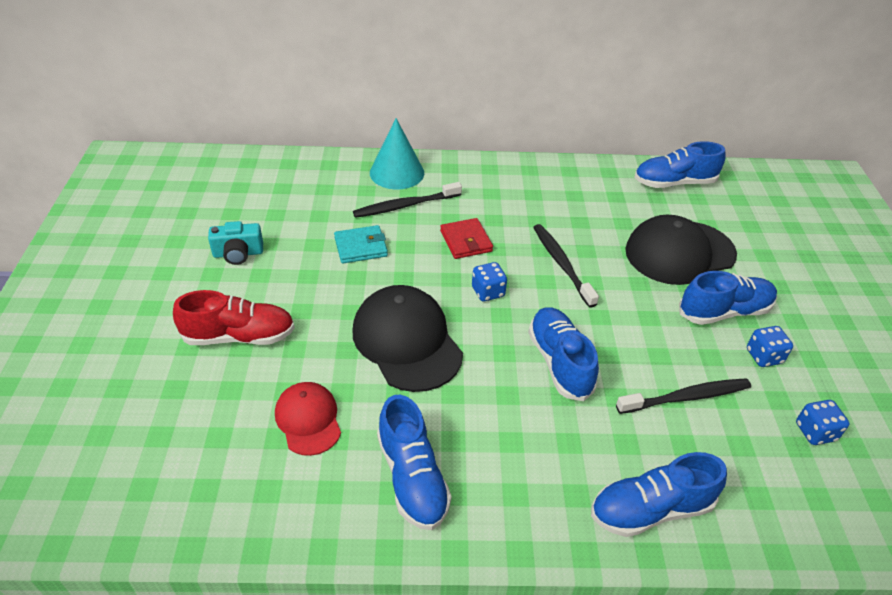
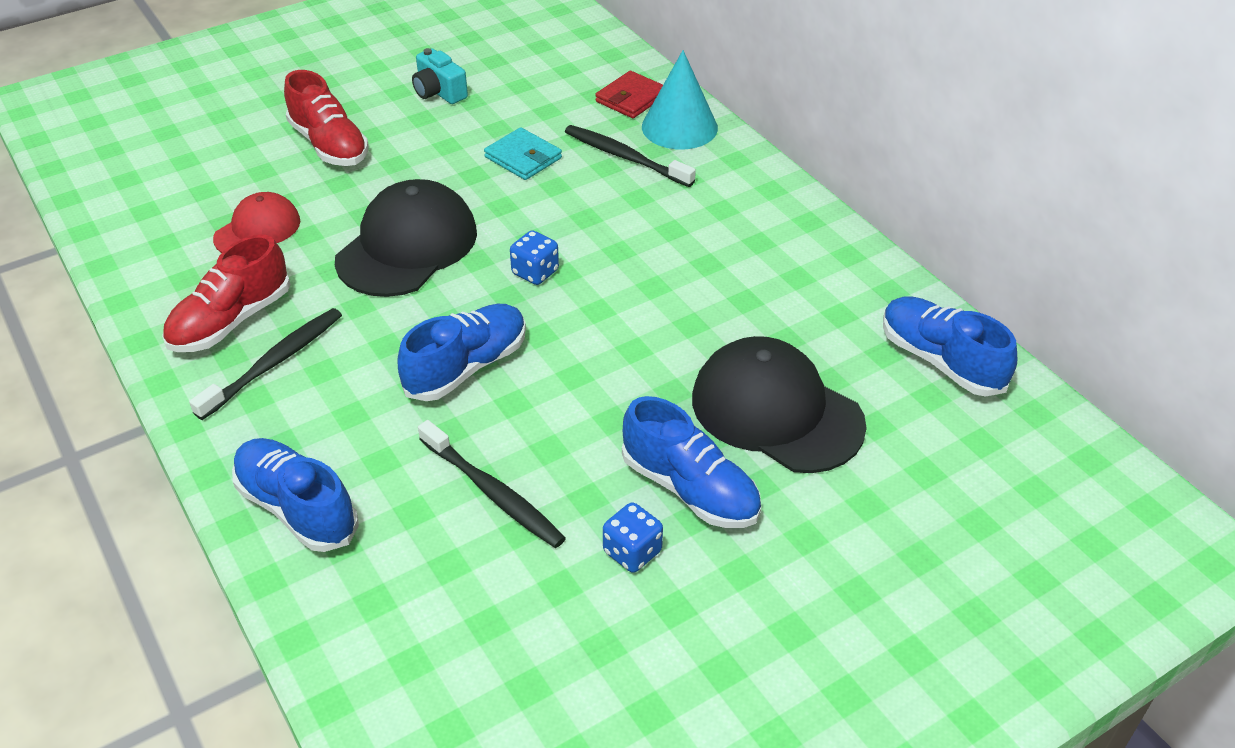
camera: 60 degrees right, 0 degrees up
(412, 478) = (231, 321): blue shoe -> red shoe
(466, 241) = (608, 223): red wallet -> red wallet (631, 98)
(561, 264) = (642, 312): black toothbrush -> black toothbrush (274, 363)
(815, 432) = (525, 637): blue dice -> none

